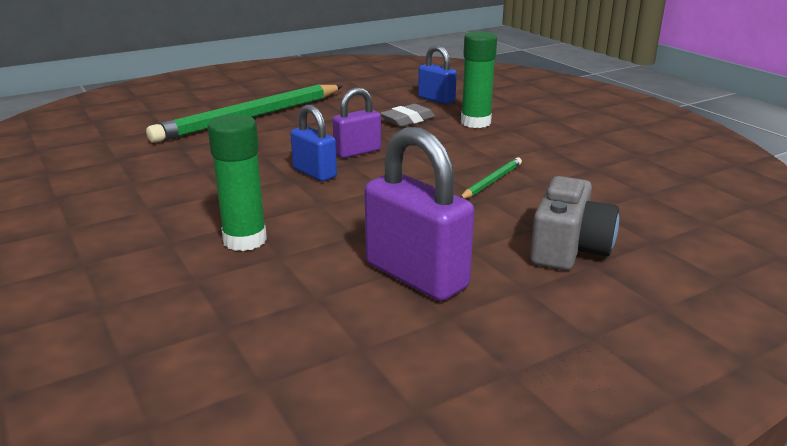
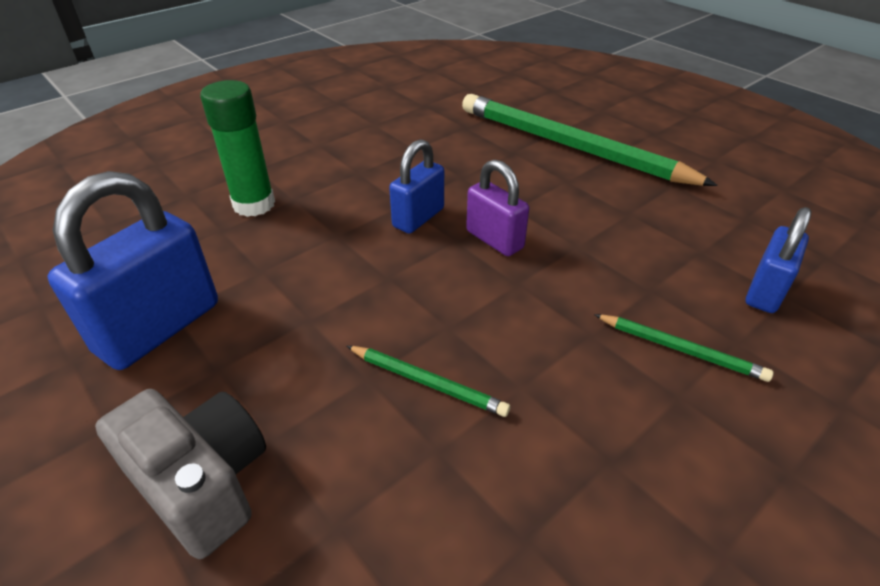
camera: 80 degrees right, 15 degrees up
(407, 120) = (642, 269): grey eraser -> none
(416, 276) = (159, 328): purple padlock -> blue padlock
(475, 122) = (680, 349): green glue stick -> green pencil
(568, 248) = (202, 483): grey camera -> grey camera turned 150 degrees counterclockwise

